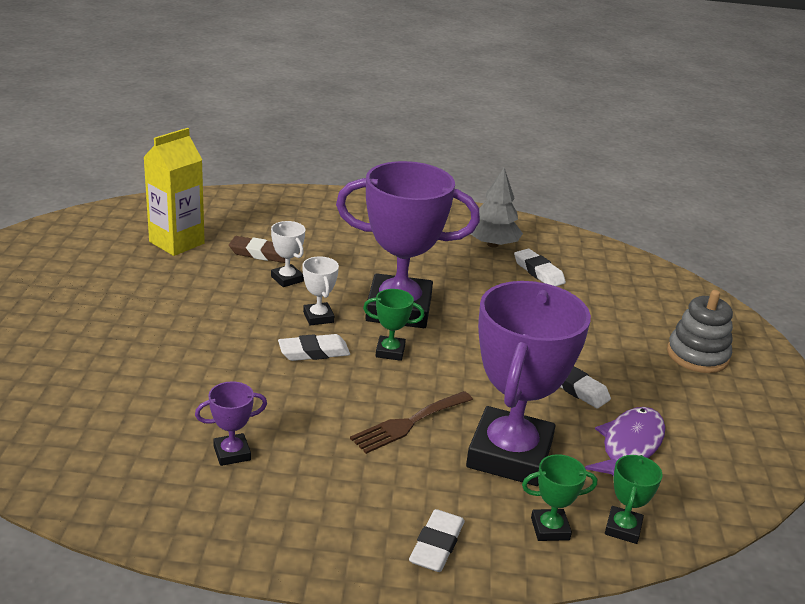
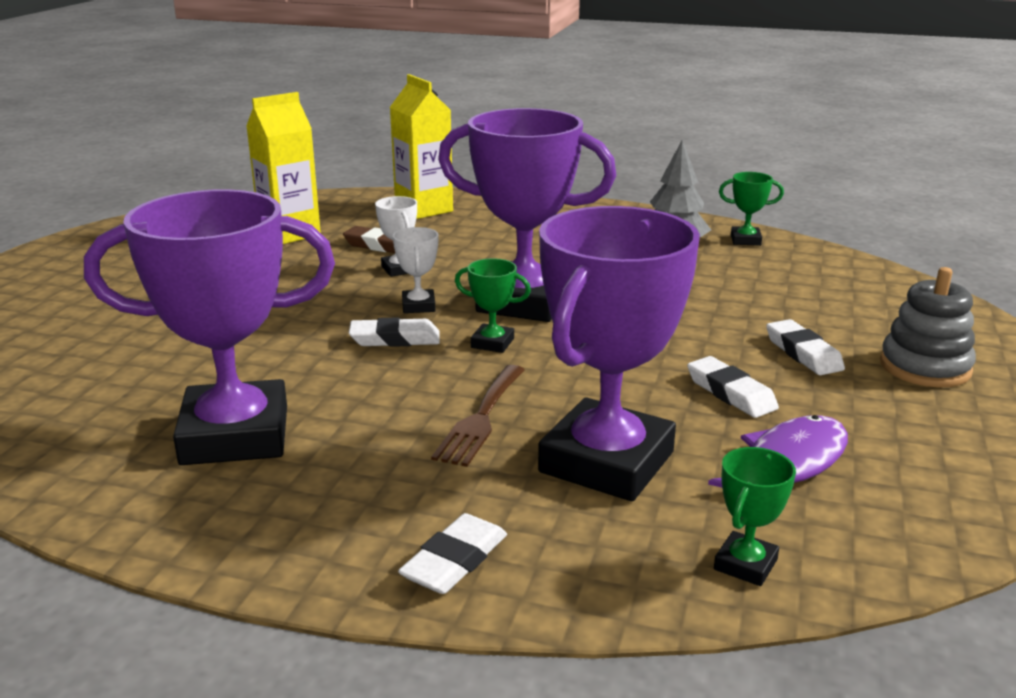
camera: 15 degrees right, 5 degrees down
(232, 453) = (235, 435): purple trophy -> purple trophy, size x2.42
(279, 211) = (424, 209): none -> yellow carton
(408, 423) = (481, 418): brown fork -> brown fork turned 45 degrees counterclockwise
(538, 272) = (724, 273): white eraser -> white eraser (803, 353)
(550, 529) = (631, 555): green trophy -> green trophy (745, 240)

